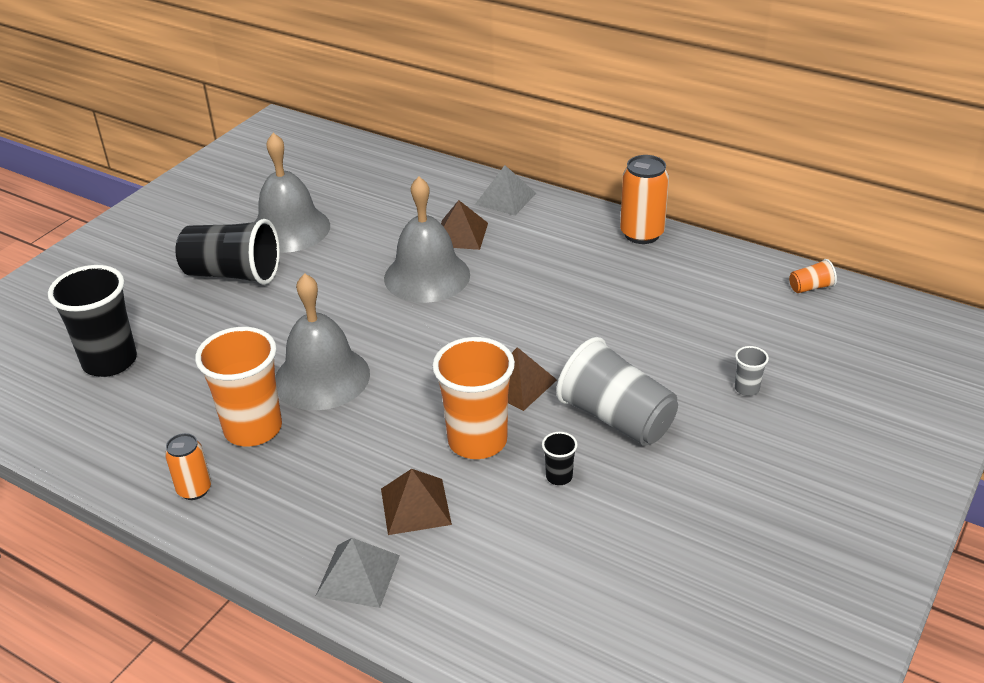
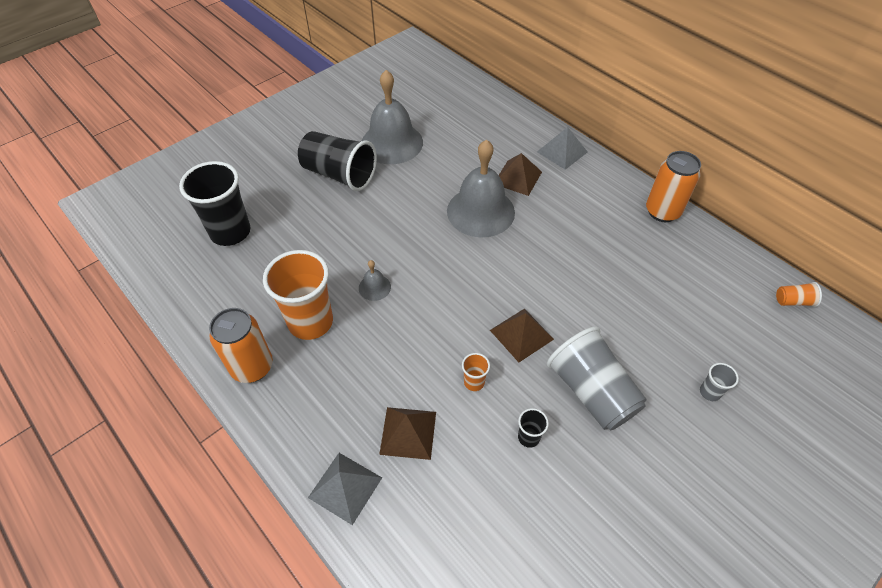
camera: 15 degrees right, 15 degrees up
(194, 489) = (252, 367): orange can -> orange can, size x1.60
(322, 377) = (374, 287): grey bell -> grey bell, size x0.43
(477, 441) = (474, 382): orange cup -> orange cup, size x0.43

